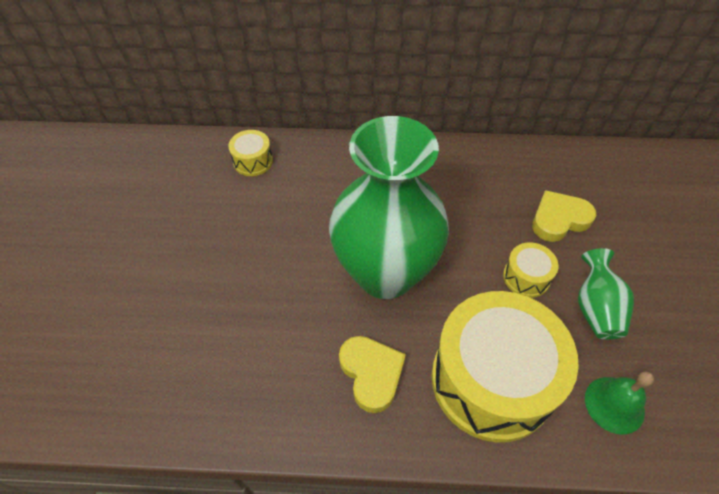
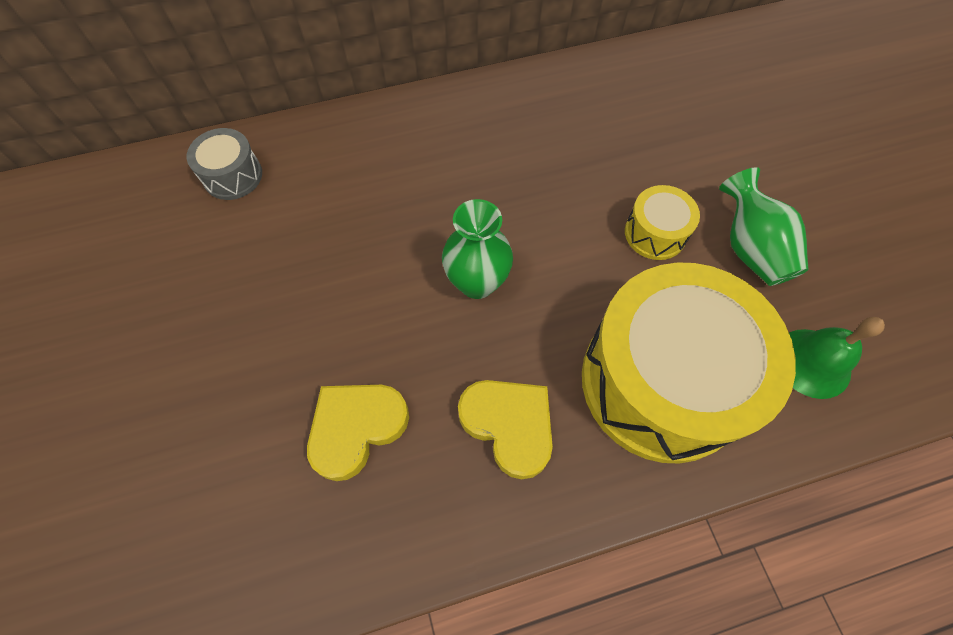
camera: 20 degrees left, 10 degrees up
(253, 161) = (233, 176): yellow drum -> grey drum
(385, 273) = (477, 282): green vase -> green vase, size x0.45
(559, 219) = (667, 145): yellow heart -> yellow heart (356, 428)

